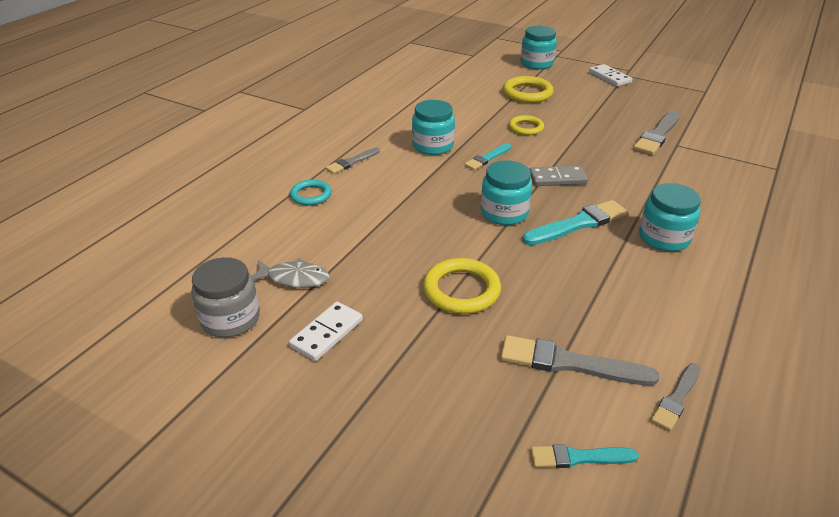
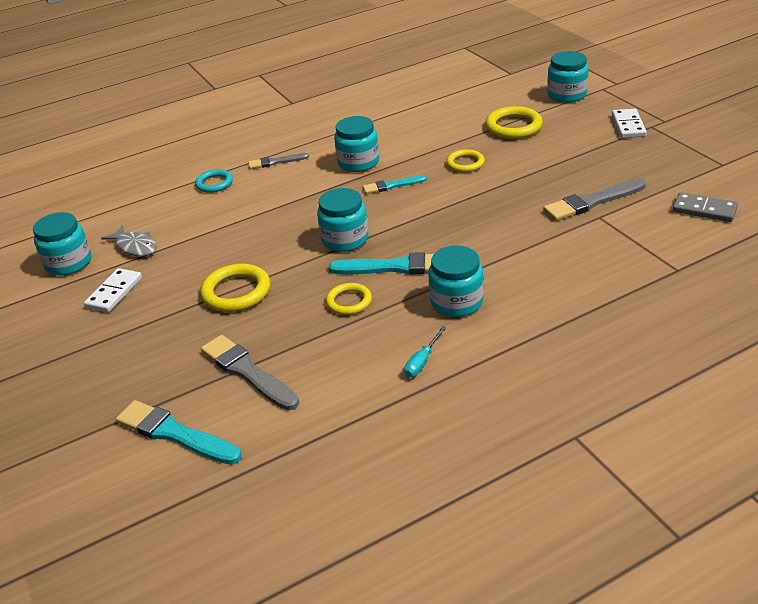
camera: 35 degrees right, 0 degrees up
(230, 319) = (69, 263): grey jar -> turquoise jar
(326, 333) = (114, 292): white domino -> white domino turned 45 degrees counterclockwise
(557, 178) = (431, 221): grey domino -> grey domino (704, 210)
(577, 265) = (349, 302): none -> yellow ring
(579, 457) = (175, 434): turquoise brush -> turquoise brush, size x1.65
(676, 398) = (292, 425): grey brush -> none
(704, 296) = (422, 361): none -> turquoise screwdriver

